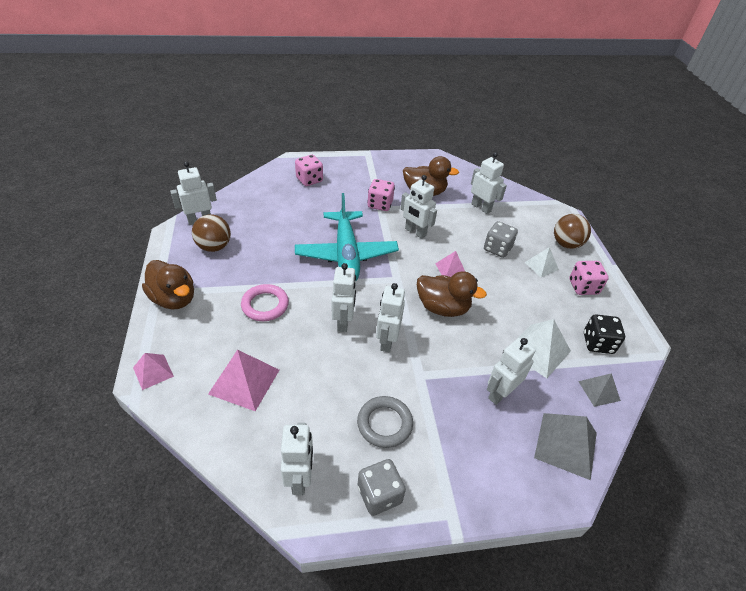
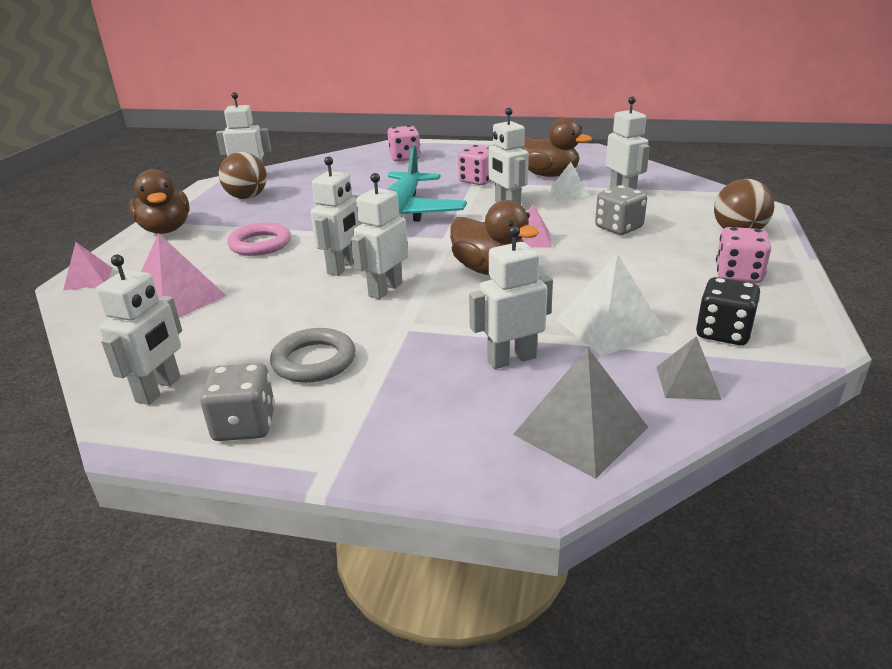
camera: 25 degrees right, 15 degrees down
(541, 266) = (679, 248): white pyramid -> white pyramid (568, 194)

